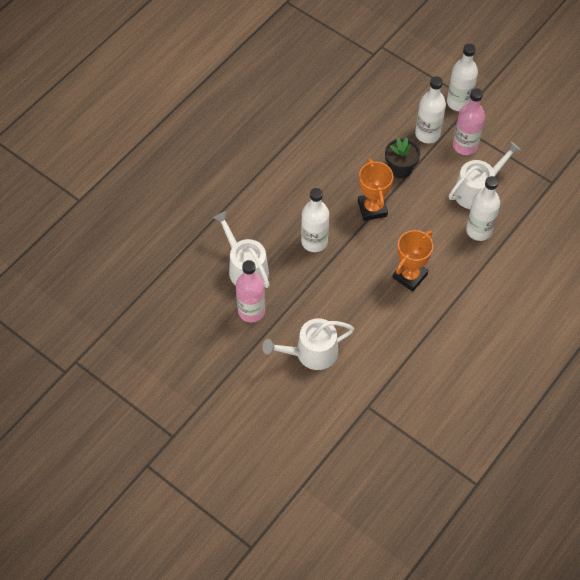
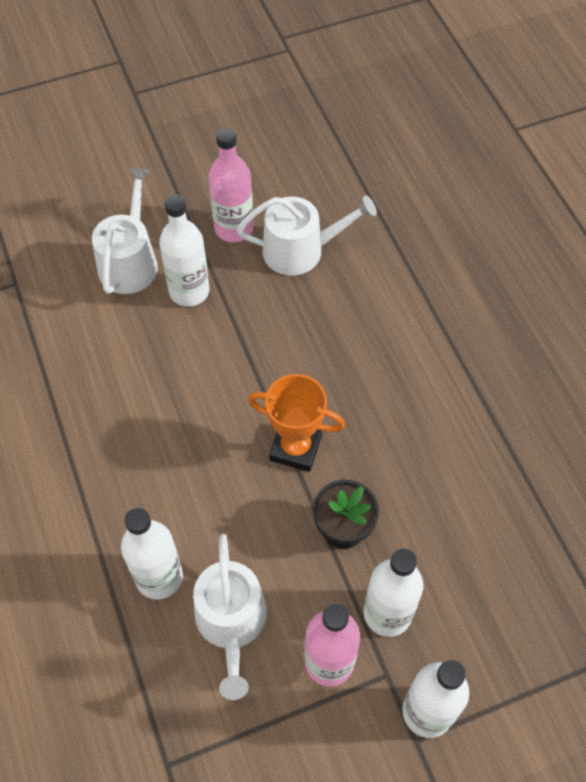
camera: 120 degrees right, 0 degrees up
(314, 242) = (288, 346): white bottle -> white bottle (189, 291)
(409, 276) = (153, 433): orange trophy -> none

